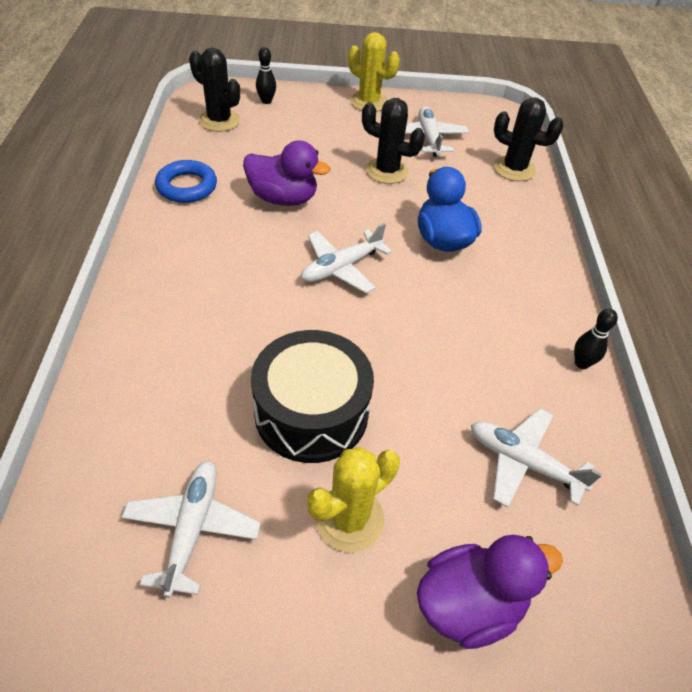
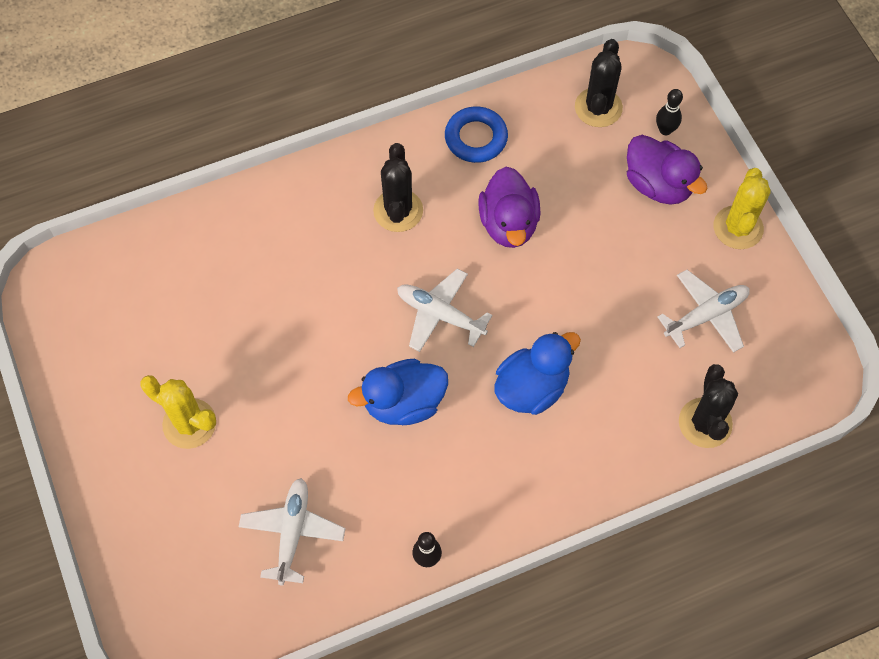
camera: 70 degrees right, 15 degrees up
(192, 528) = (141, 329): white plane -> none
(311, 412) = (268, 360): black drum -> none
(387, 171) = (614, 296): black cactus -> black cactus (398, 210)
(417, 323) = (403, 403): none -> blue duck
(469, 604) = (159, 525): purple duck -> purple duck (658, 185)

